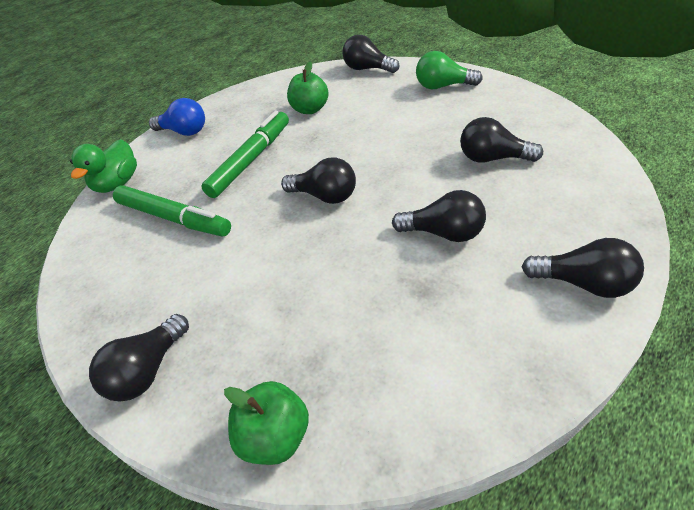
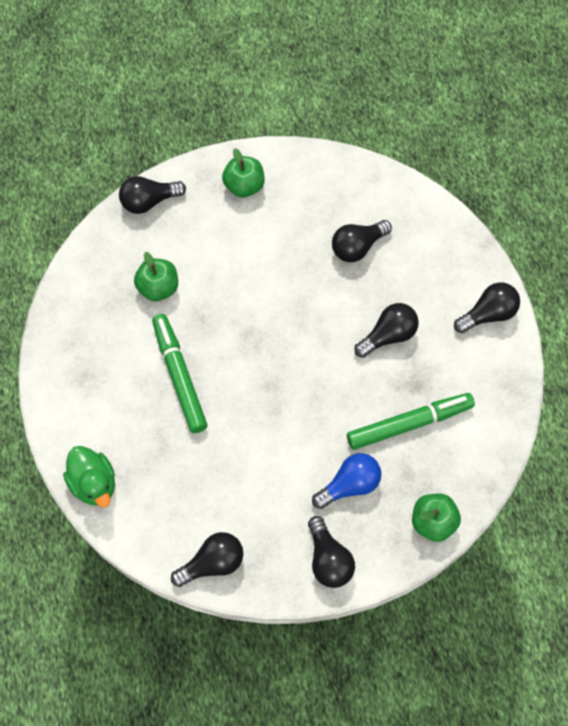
camera: 55 degrees left, 20 degrees up
(173, 218) = (193, 470): green marker -> green marker (409, 424)
(184, 132) = (70, 393): blue light bulb -> blue light bulb (349, 485)
(325, 196) = (281, 365): black light bulb -> black light bulb (212, 563)
(443, 86) = (244, 186): green light bulb -> green apple

